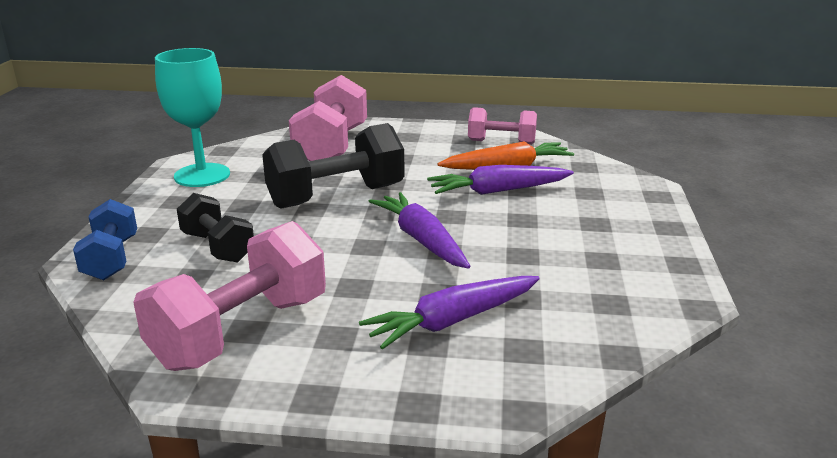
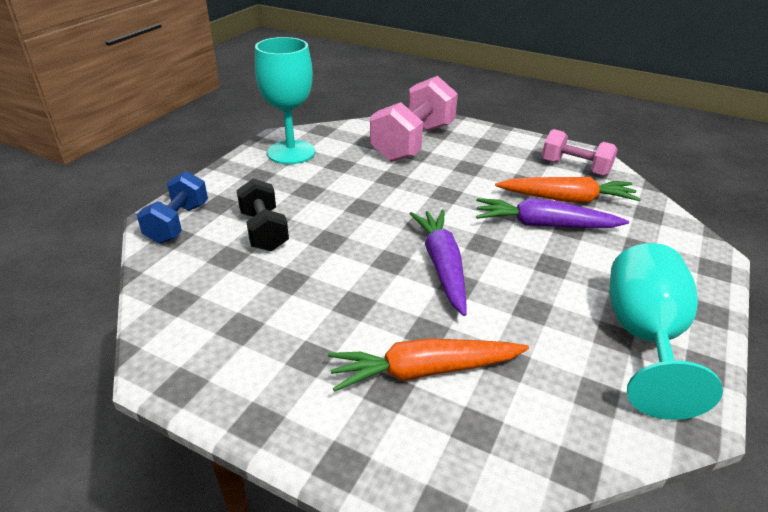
camera: 20 degrees right, 10 degrees up
(241, 331) = (235, 328): pink dumbbell -> none
(336, 196) = (389, 198): black dumbbell -> none
(452, 321) = (424, 371): purple carrot -> orange carrot
(626, 255) = (643, 337): none -> turquoise goblet

